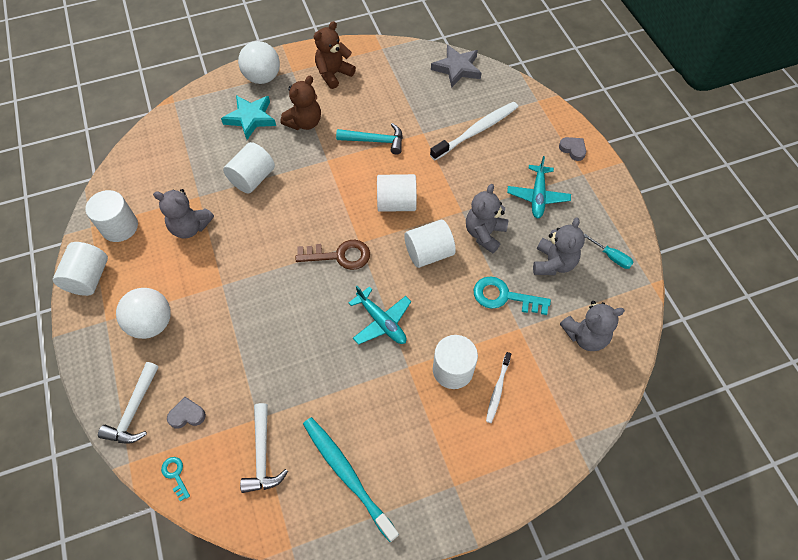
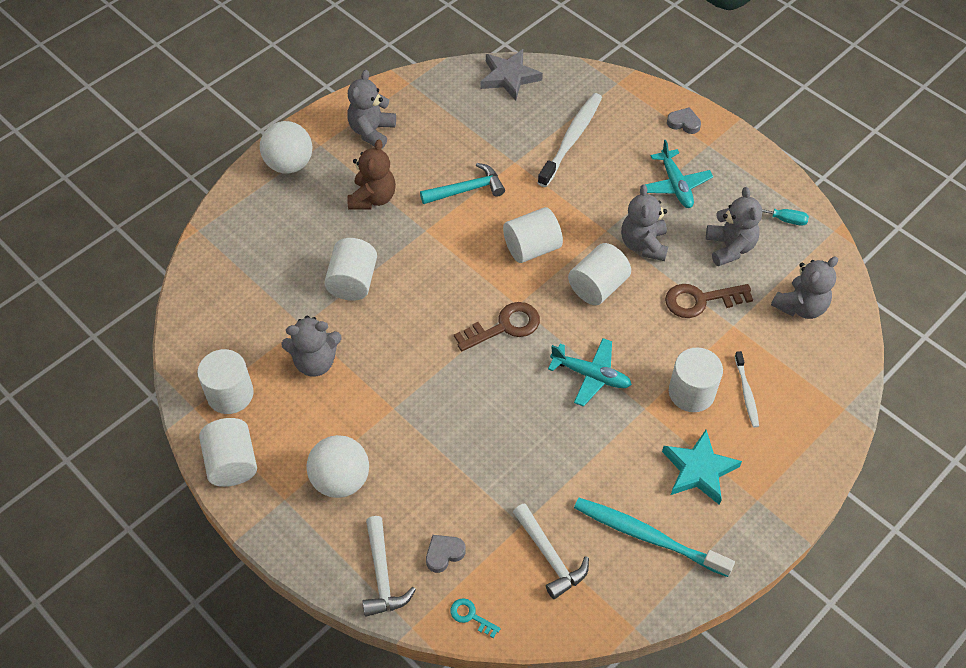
camera: 25 degrees left, 5 degrees down
(250, 118) = (306, 216): turquoise star -> turquoise star (699, 470)
(333, 74) = (372, 131): brown teddy bear -> grey teddy bear
(504, 297) = (701, 300): turquoise key -> brown key

